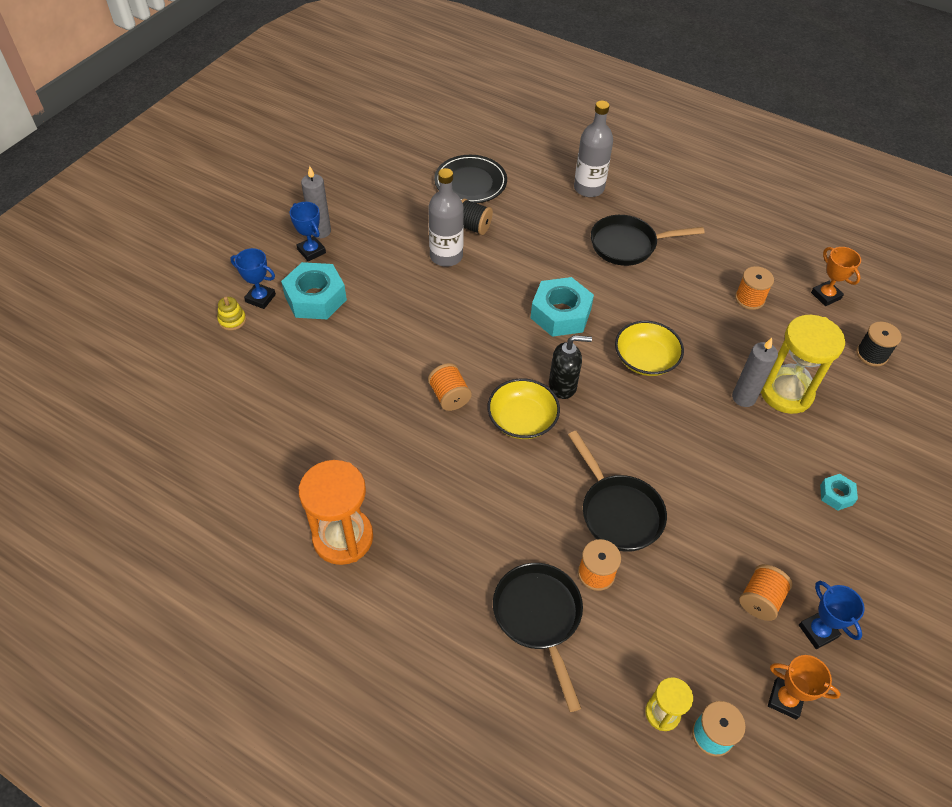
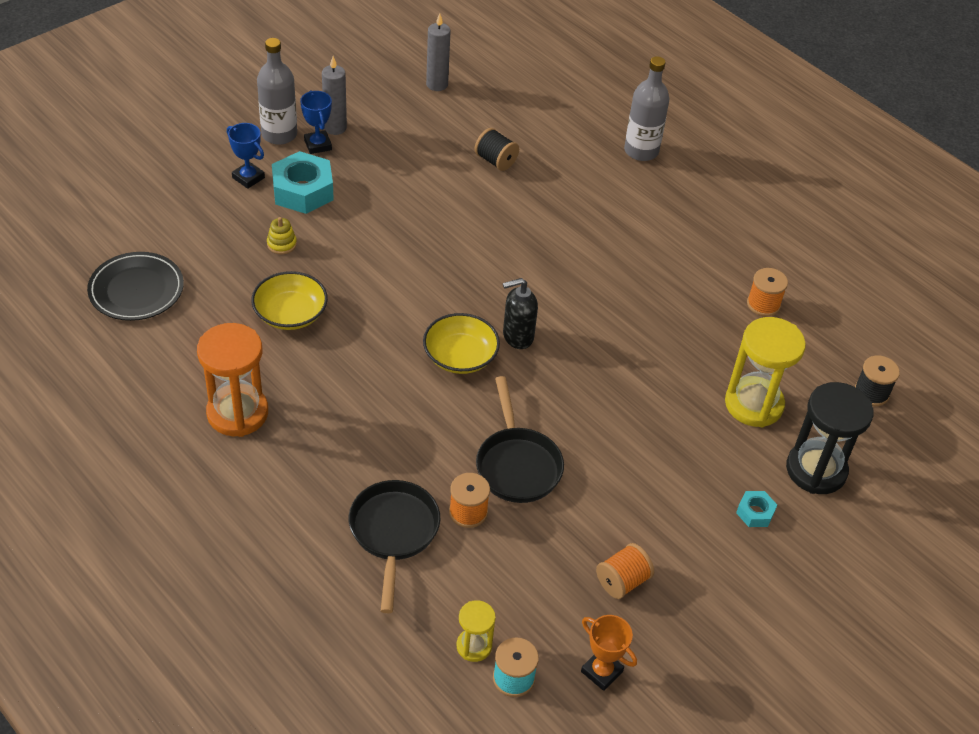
camera: 15 degrees right, 5 degrees down
(232, 320) = (212, 191): yellow stacking toy -> yellow stacking toy (282, 244)
(446, 256) = (454, 183): grey bottle -> grey bottle (279, 134)
(449, 396) = (396, 316): orange spool -> none
(470, 182) = (514, 115): black plate -> black plate (136, 290)
(560, 314) = (548, 268): turquoise nut -> none
(563, 386) = (517, 336): black soap dispenser -> black soap dispenser turned 150 degrees clockwise
(627, 245) = (655, 218): black pan -> none
(645, 359) = (617, 334): yellow bowl -> yellow bowl (290, 314)
(743, 398) = (704, 397): grey candle -> grey candle (437, 84)
(818, 631) = (667, 625): blue trophy -> none
(826, 295) = (852, 322): orange trophy -> none
(864, 439) = (816, 470): none -> black hourglass

